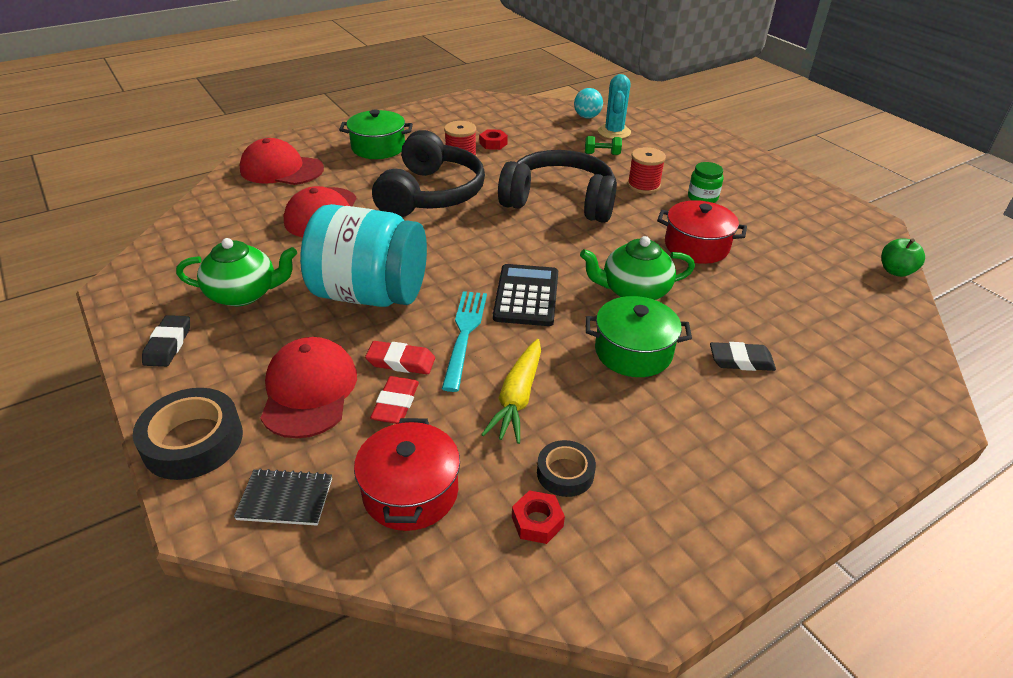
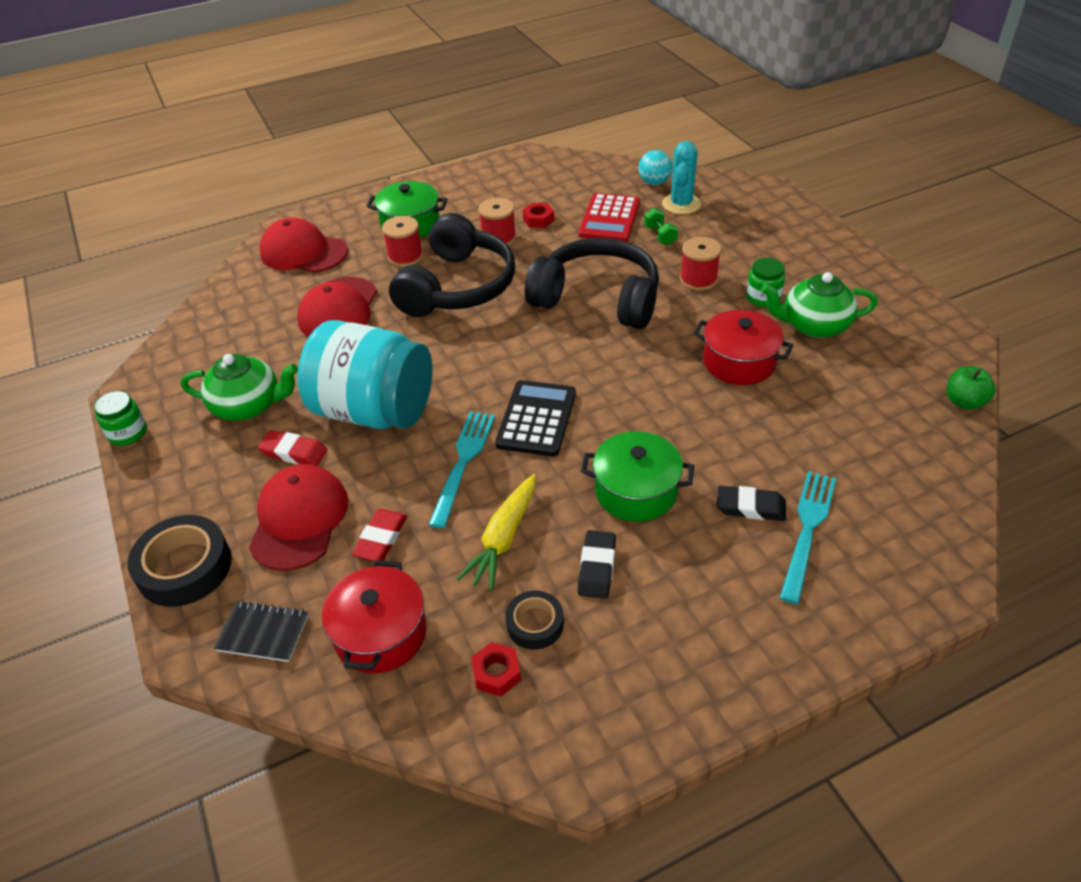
camera: 10 degrees right, 5 degrees up
(120, 321) = (128, 433): none -> green jar
(168, 344) = (170, 461): black eraser -> black eraser (597, 567)
(378, 172) = (405, 257): none -> red spool
(401, 362) = (393, 491): red eraser -> red eraser (294, 452)
(555, 142) = (609, 219): none -> red calculator
(602, 154) = (660, 235): green dumbbell -> green dumbbell turned 60 degrees clockwise
(634, 291) = (654, 417): green teapot -> green teapot (814, 325)
(797, 376) = (807, 529): none -> turquoise fork

